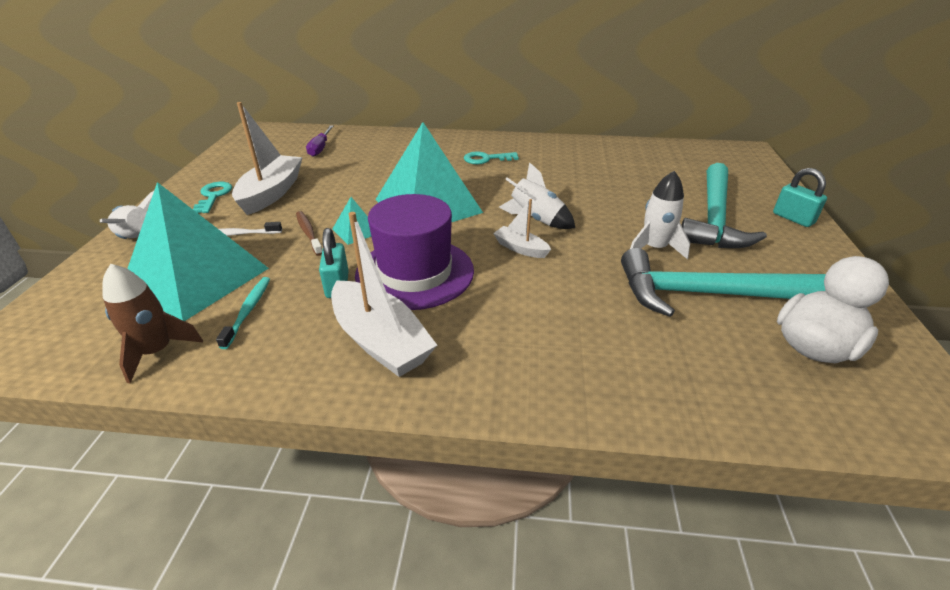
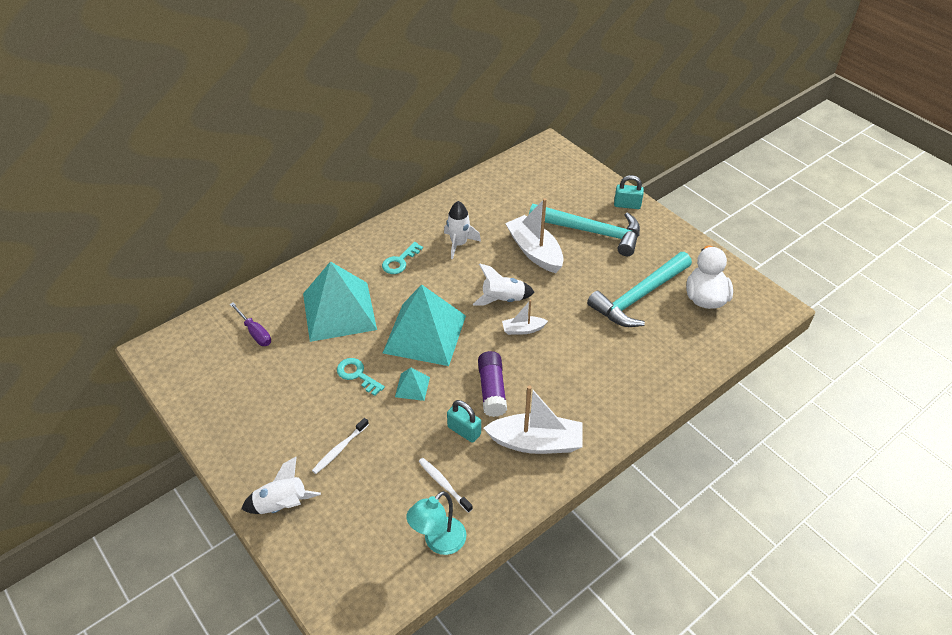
camera: 45 degrees left, 10 degrees up
(157, 351) = (438, 542): brown rocket -> turquoise lamp
(196, 277) = (374, 493): turquoise pyramid -> turquoise pyramid (339, 311)
(213, 196) = (259, 435): turquoise key -> turquoise key (357, 375)
(248, 311) = (444, 484): turquoise toothbrush -> white toothbrush
(271, 193) = (299, 400): white boat -> white boat (535, 251)
(309, 233) = (385, 411): brown toothbrush -> none
(415, 272) = (492, 390): purple hat -> purple glue stick
(654, 248) = (586, 279): white rocket -> white rocket (459, 244)
(714, 218) = (591, 232): turquoise hammer -> turquoise hammer turned 45 degrees counterclockwise

